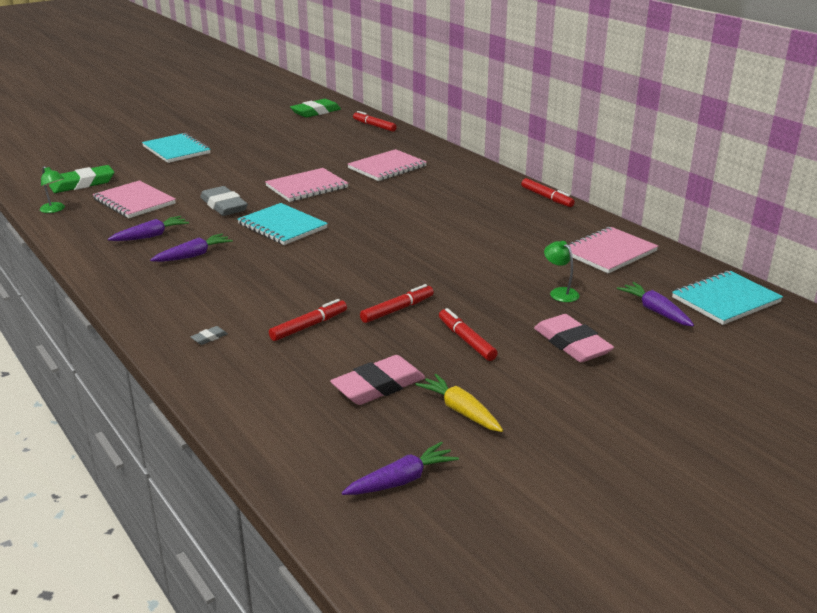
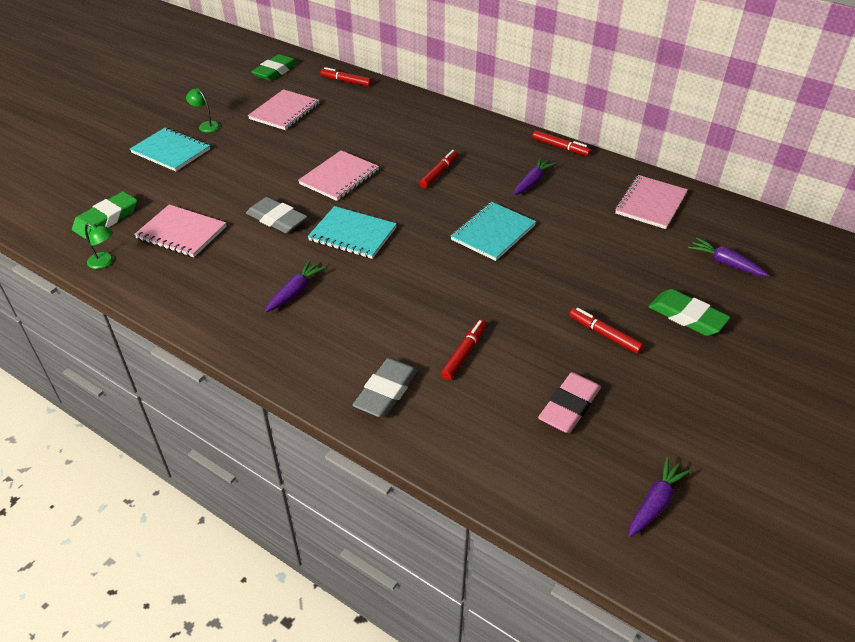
camera: 20 degrees left, 15 degrees up
(151, 236) = (234, 276): purple carrot -> purple carrot (532, 182)
(209, 338) = (386, 391): grey eraser -> grey eraser, size x2.41
(387, 167) = (396, 136): pink notebook -> pink notebook (284, 111)
(397, 310) = (525, 314): red marker -> red marker (439, 173)
(460, 411) = (651, 414): yellow carrot -> none
(560, 292) = (642, 260): green lamp -> green lamp (206, 125)
(572, 344) = (687, 316): pink eraser -> green eraser
(725, 300) = (768, 238): turquoise notebook -> turquoise notebook (493, 233)

